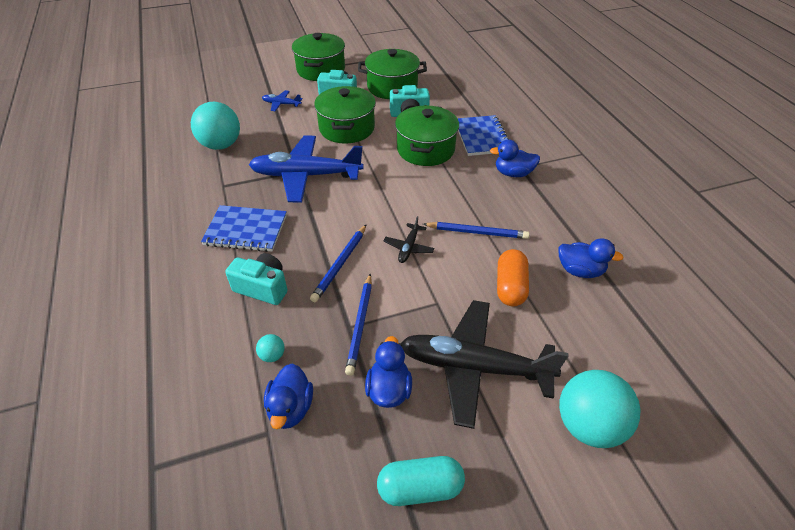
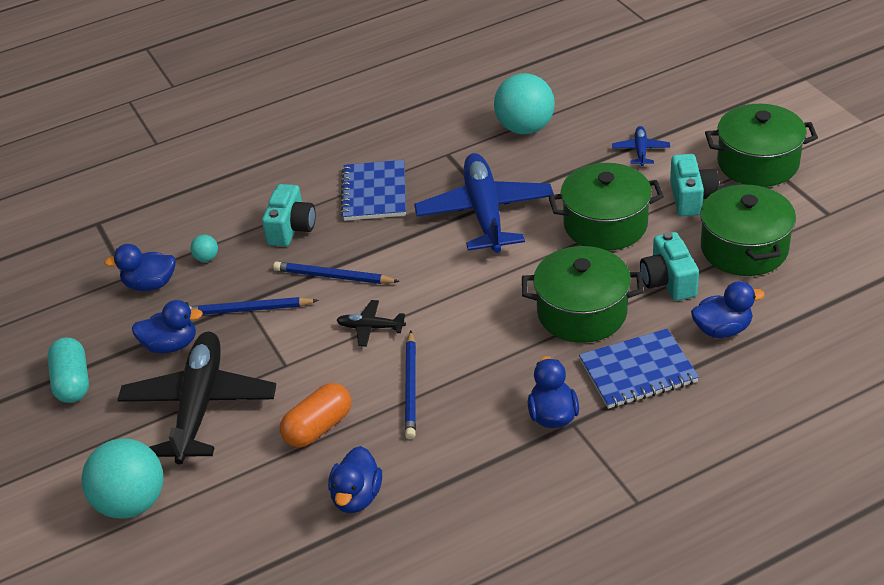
camera: 85 degrees right, 5 degrees down
(455, 105) = (722, 329): none -> blue duck
(510, 287) = (318, 427): orange capsule -> orange capsule turned 45 degrees counterclockwise

